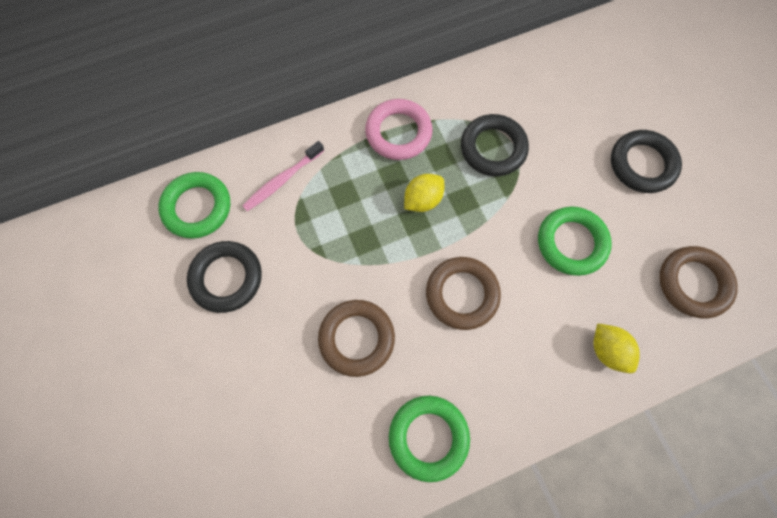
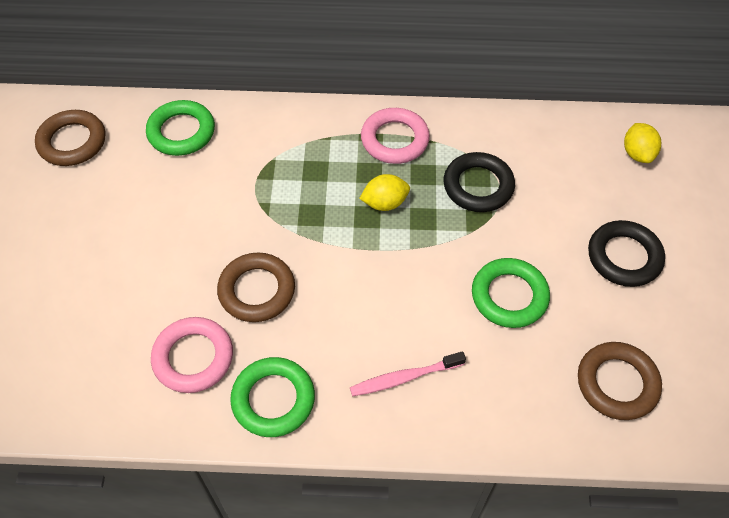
camera: 25 degrees right, 15 degrees down
(227, 278) = (173, 196): black ring -> none
(282, 180) = (267, 138): pink toothbrush -> pink toothbrush (404, 378)
(336, 432) = (193, 358): none -> pink ring
(462, 294) = (375, 295): brown ring -> brown ring (72, 142)
(607, 350) = (491, 404): yellow lemon -> yellow lemon (637, 154)

